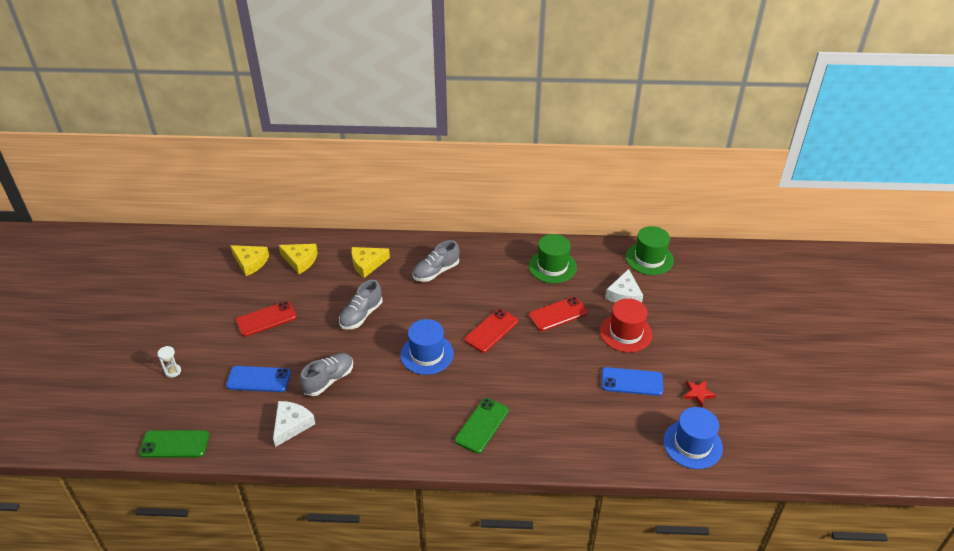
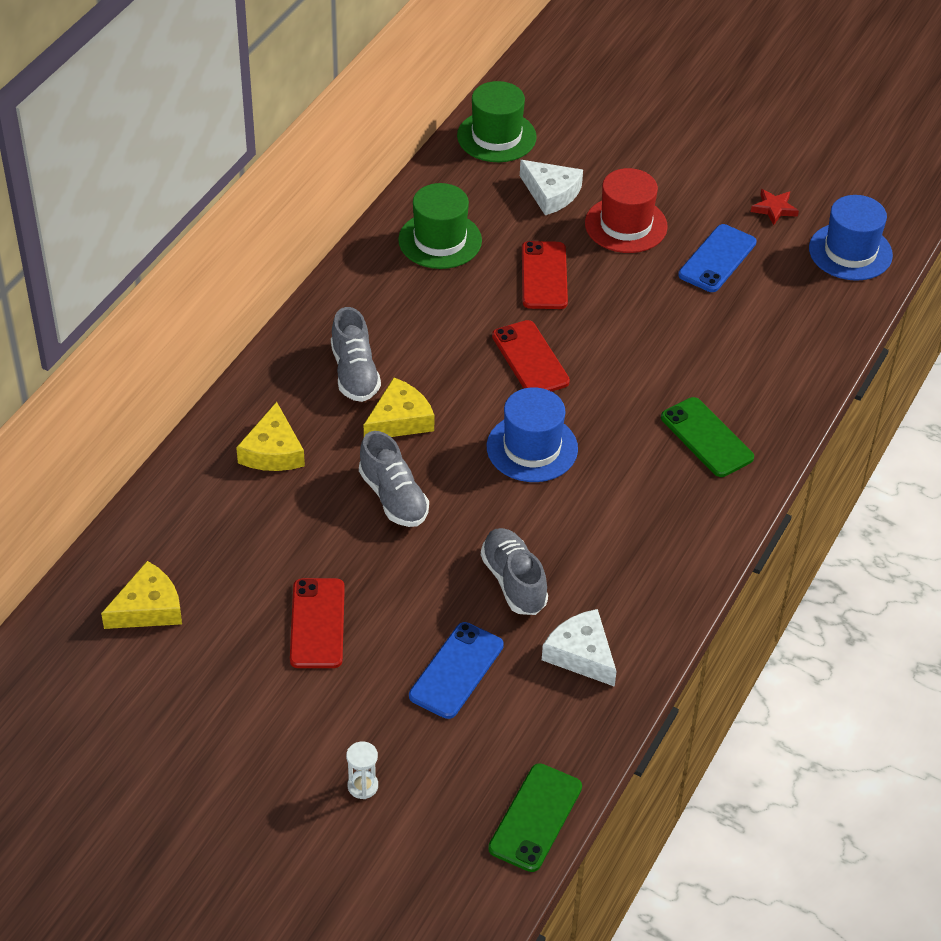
camera: 65 degrees left, 5 degrees up
(300, 261) = (196, 536): yellow cheese -> yellow cheese (400, 420)

